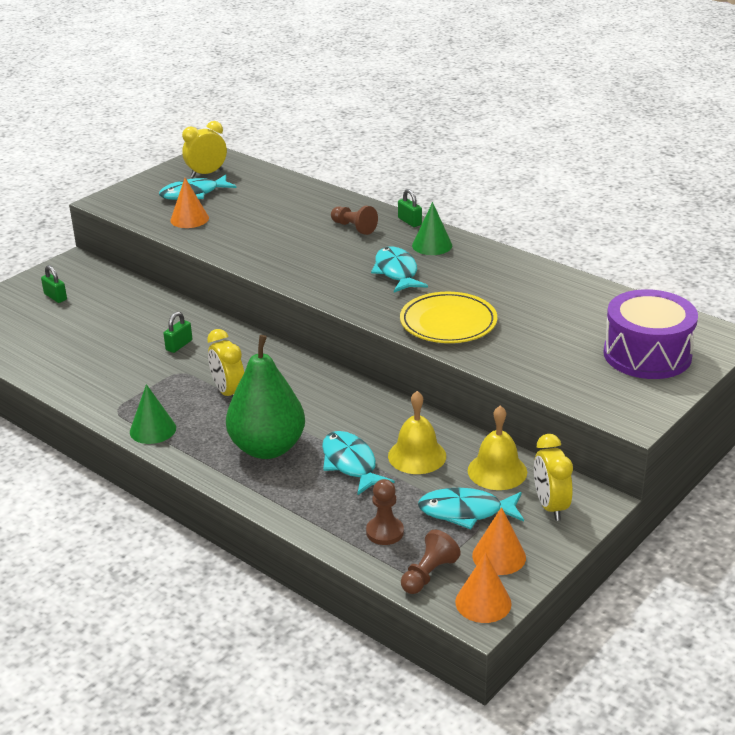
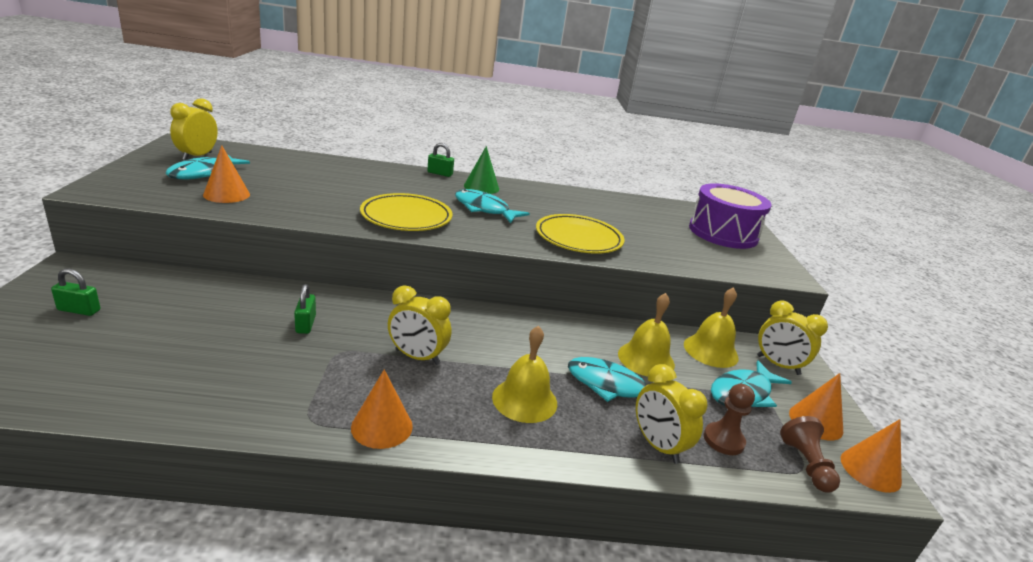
camera: 45 degrees left, 5 degrees down
(153, 429) = (382, 426): green cone -> orange cone
(267, 448) = (524, 400): green pear -> yellow bell
(309, 267) = (406, 217): none -> yellow plate
(324, 513) = (658, 445): none -> yellow clock
(354, 227) = (401, 182): brown pawn -> none

